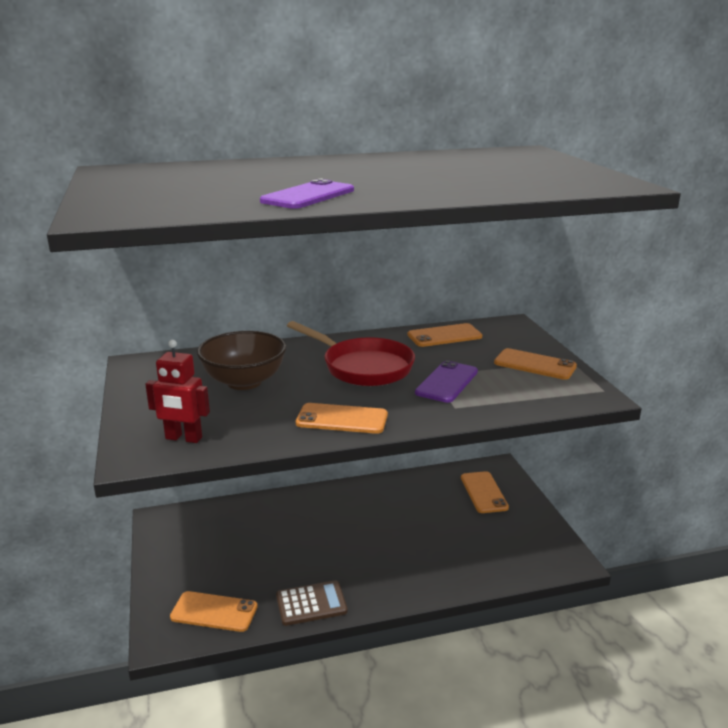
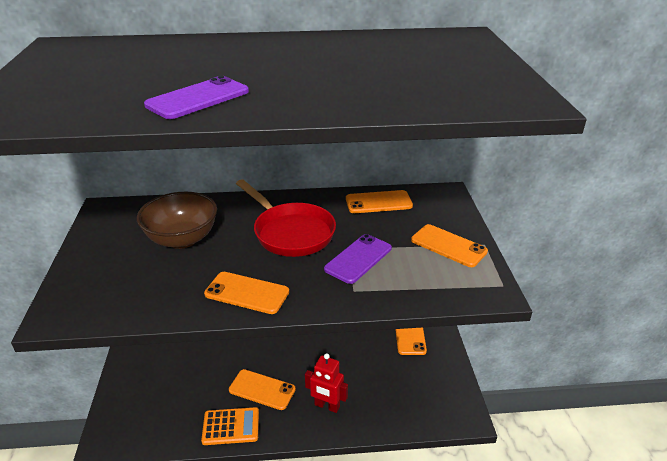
camera: 10 degrees right, 10 degrees up
(183, 438) = (104, 299): red robot -> red robot (327, 406)
(214, 612) = (152, 422): orange phone -> orange phone (262, 389)
(311, 604) = (231, 426): brown calculator -> orange calculator

